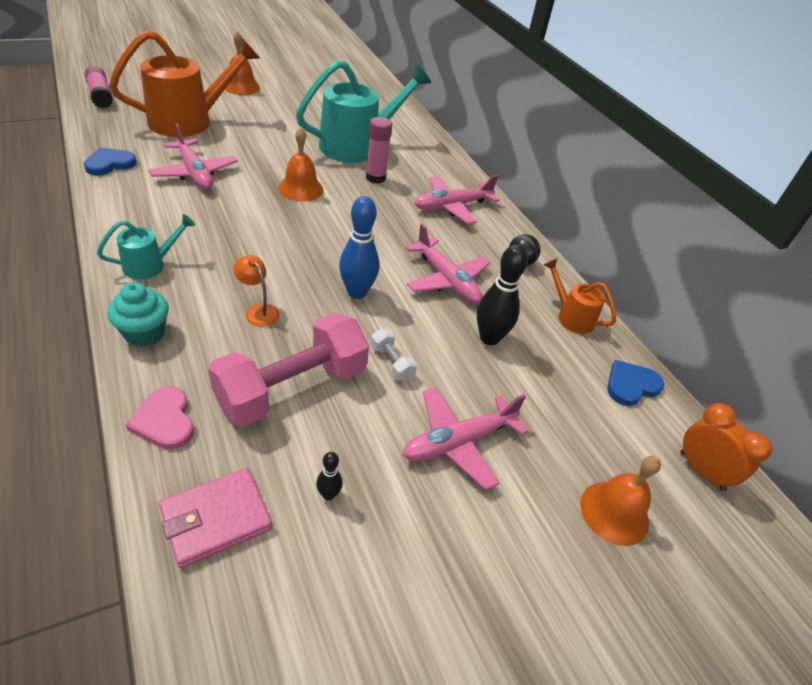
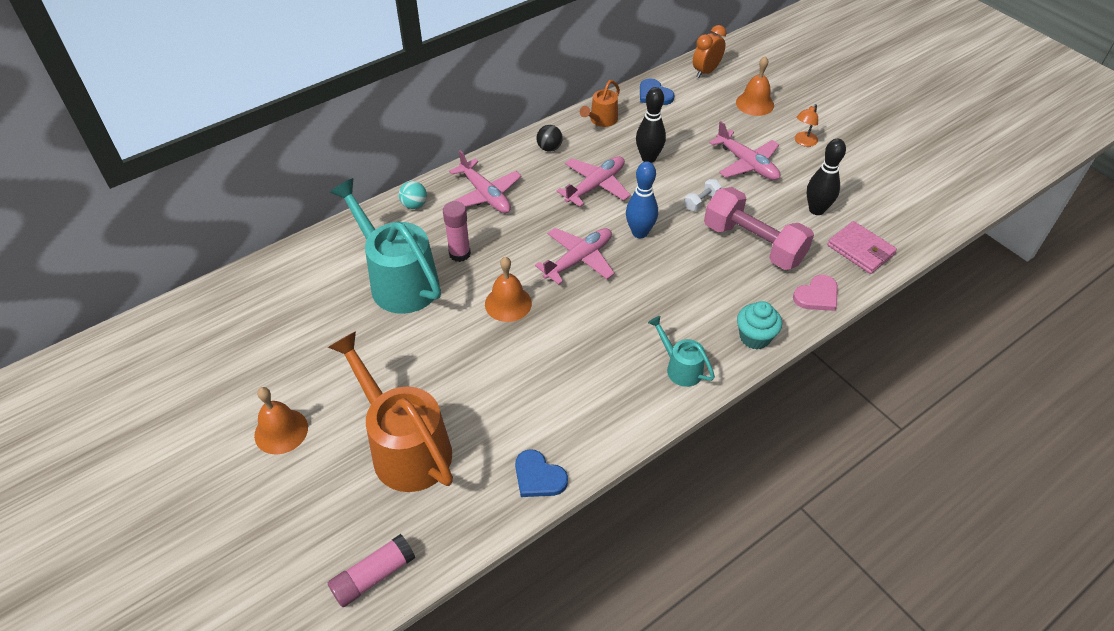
camera: 95 degrees left, 5 degrees up
(194, 173) = (520, 395): pink plane -> pink plane (579, 260)
(258, 310) = (693, 282): orange lamp -> orange lamp (803, 142)
(328, 494) = (816, 210): black bowling pin -> black bowling pin, size x2.05
(448, 168) = (414, 205): none -> turquoise ball

